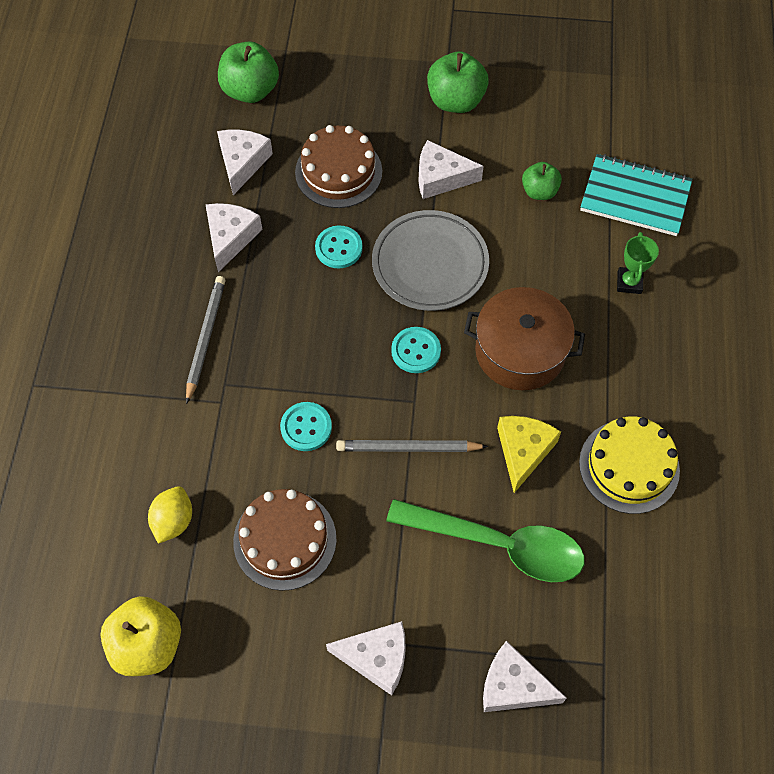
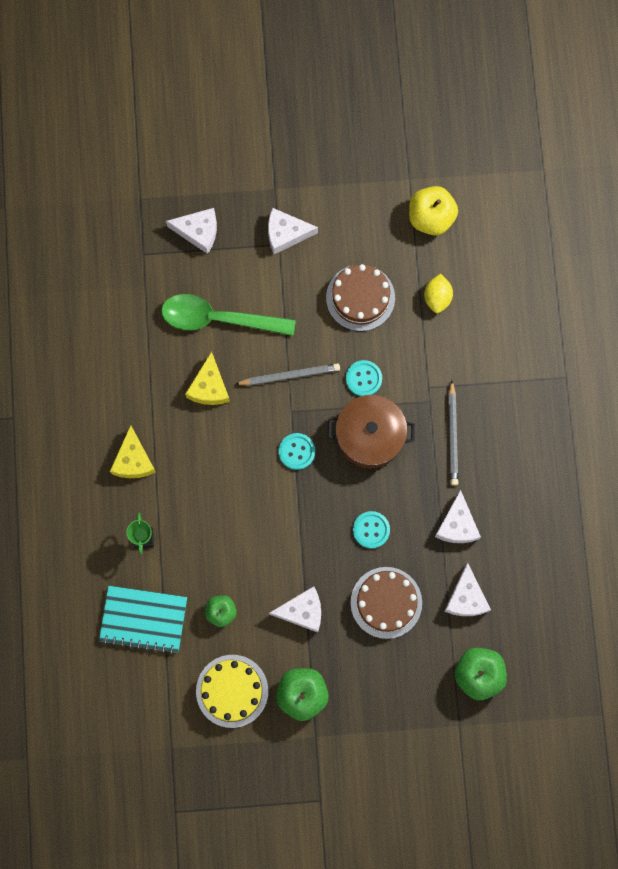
camera: 170 degrees right, 15 degrees up
(430, 264) = (298, 527): grey plate -> none
(520, 351) = (220, 465): brown pot -> brown pot (370, 436)
(629, 466) = (135, 388): yellow cake -> yellow cake (232, 691)
(637, 375) = (133, 460): none -> yellow cheese

